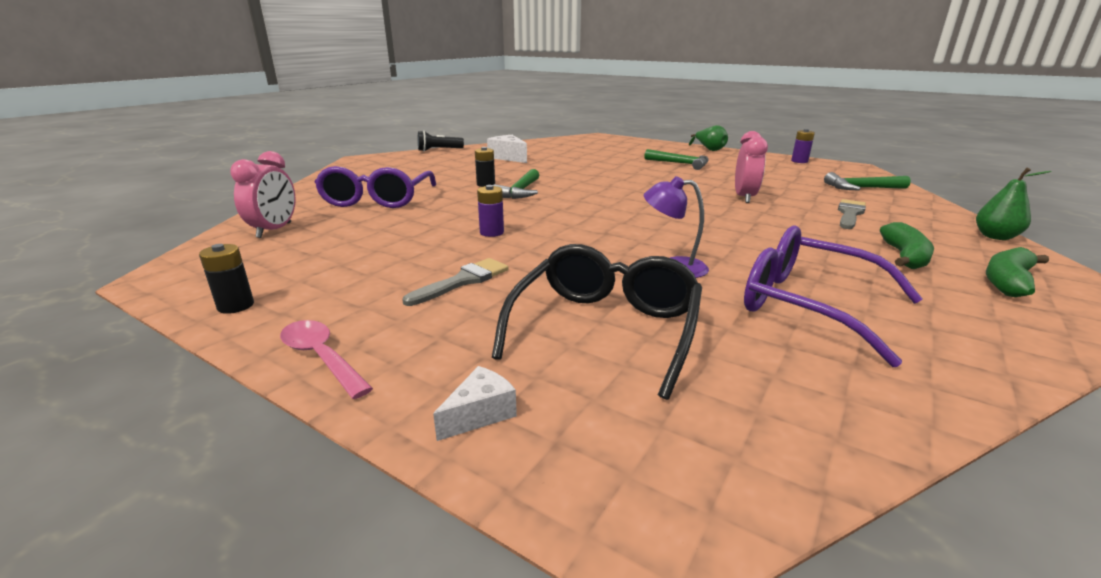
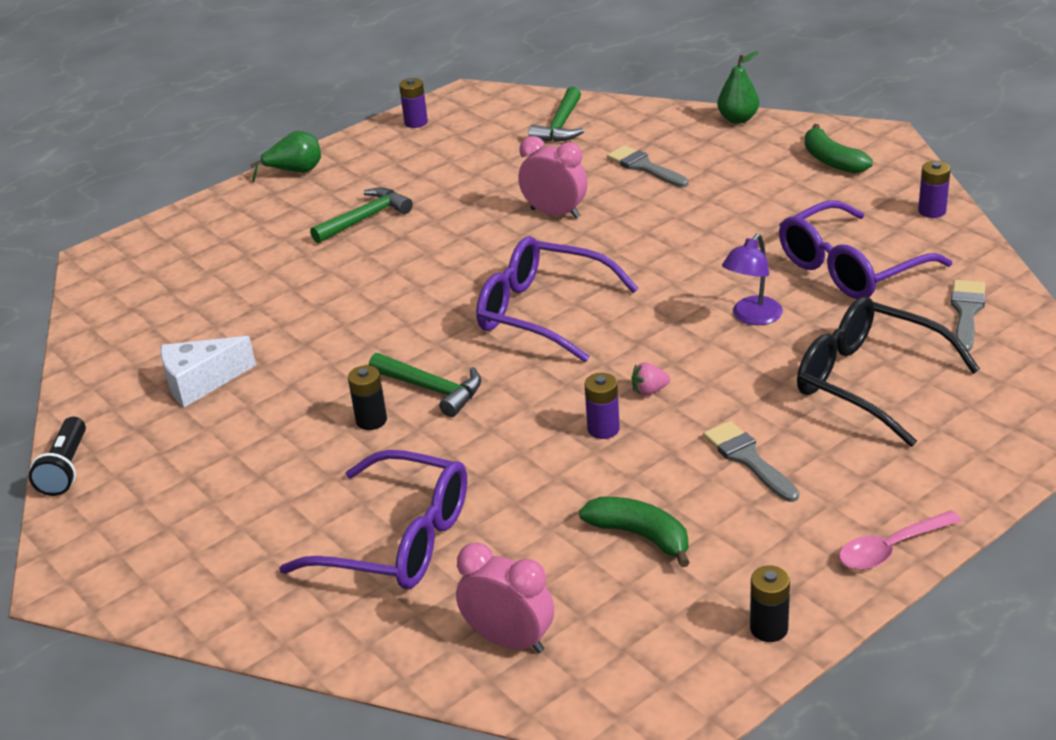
camera: 70 degrees left, 10 degrees up
(480, 414) = (982, 459): white cheese -> none
(543, 241) = (649, 391): none -> pink strawberry
(620, 206) = (542, 312): none -> purple glasses
(801, 387) = (966, 312): none -> grey brush
(904, 257) = (768, 184): green banana -> green banana (640, 536)
(1010, 349) = (932, 211): none -> purple battery

